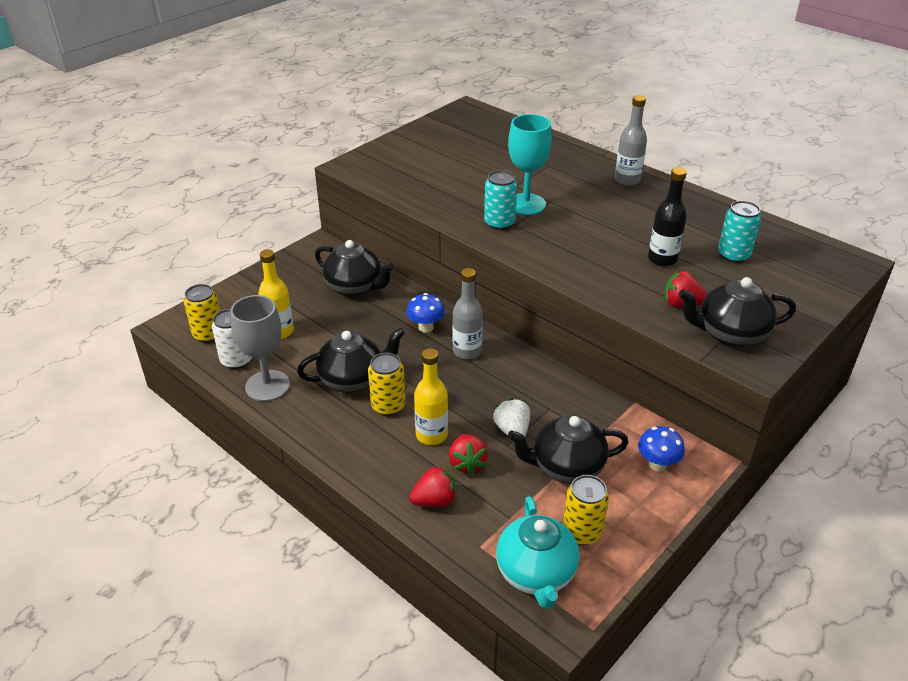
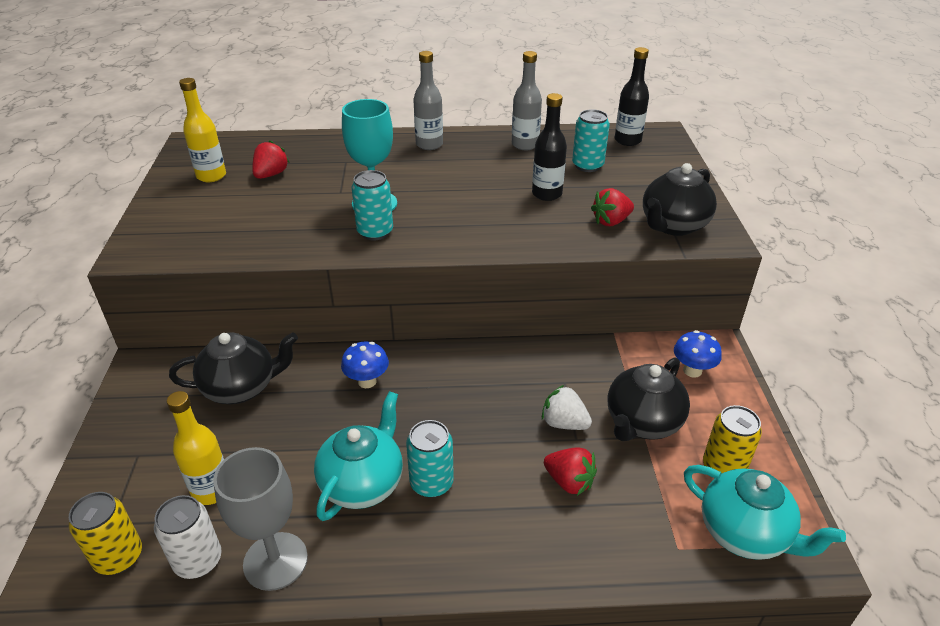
camera: 45 degrees left, 0 degrees up
(353, 380) = (363, 483): black teapot -> turquoise teapot
(388, 406) = (431, 483): yellow can -> turquoise can
(431, 435) = (507, 480): yellow bottle -> yellow bottle (211, 176)
(435, 500) = (591, 540): red strawberry -> red strawberry (271, 175)
(467, 351) = (434, 379): grey bottle -> grey bottle (525, 145)
(807, 253) = (627, 140): none -> black bottle

